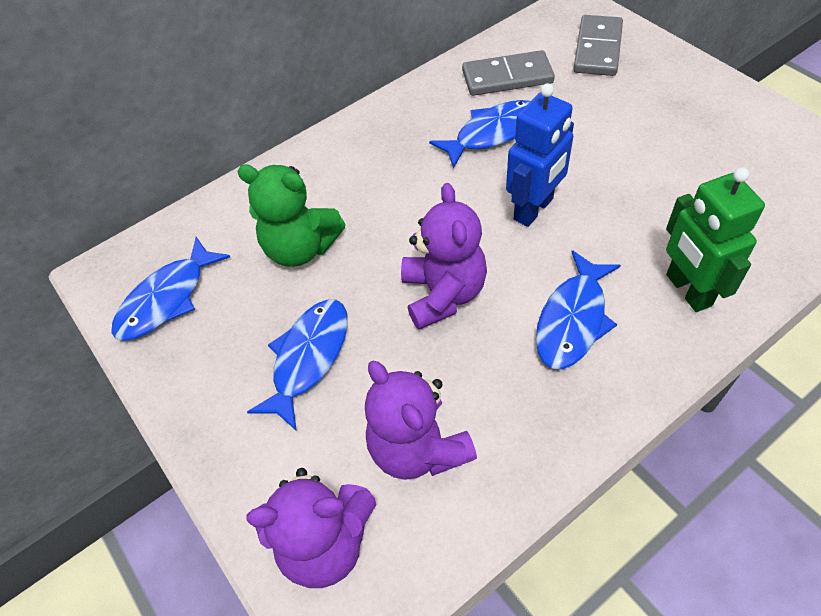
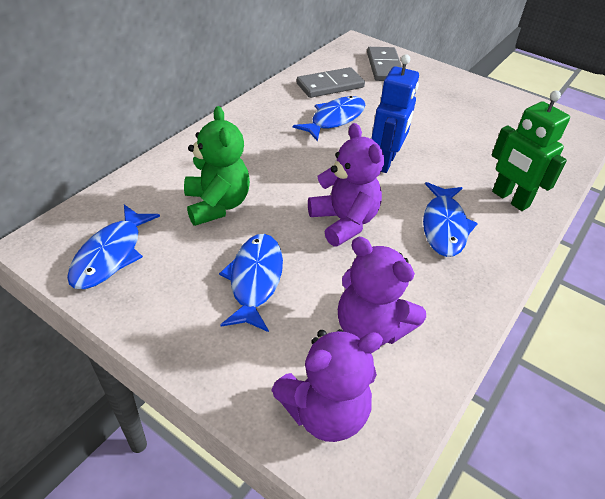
camera: 25 degrees left, 10 degrees down
(300, 248) = (217, 205): green teddy bear -> green teddy bear turned 105 degrees counterclockwise

